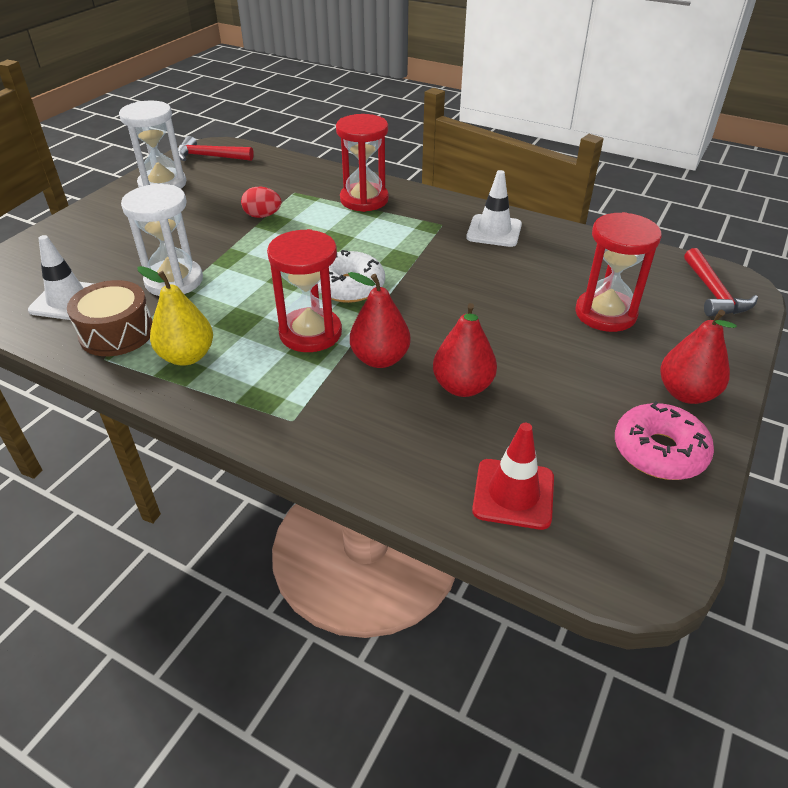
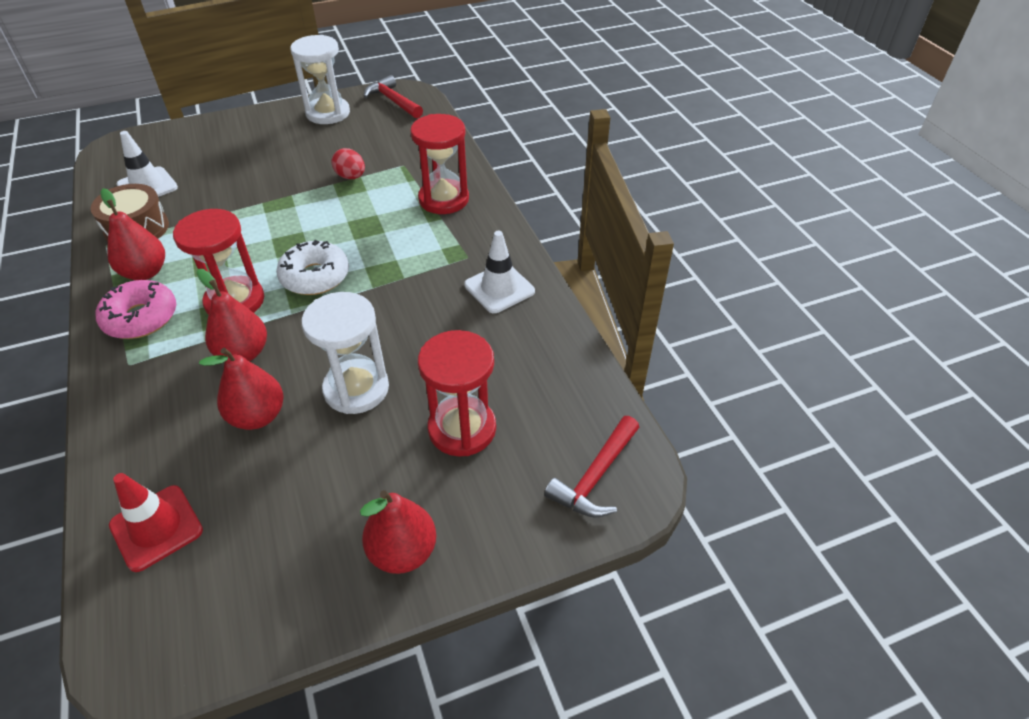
camera: 40 degrees right, 5 degrees up
(174, 281) = (221, 205): white hourglass -> white hourglass (356, 389)
(187, 356) = (145, 272): yellow pear -> red pear
(659, 451) = (298, 582): pink donut -> pink donut (141, 318)

